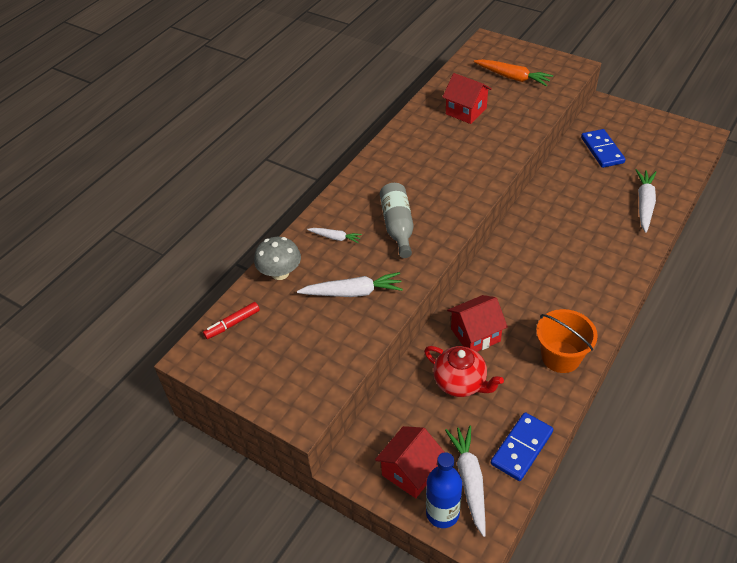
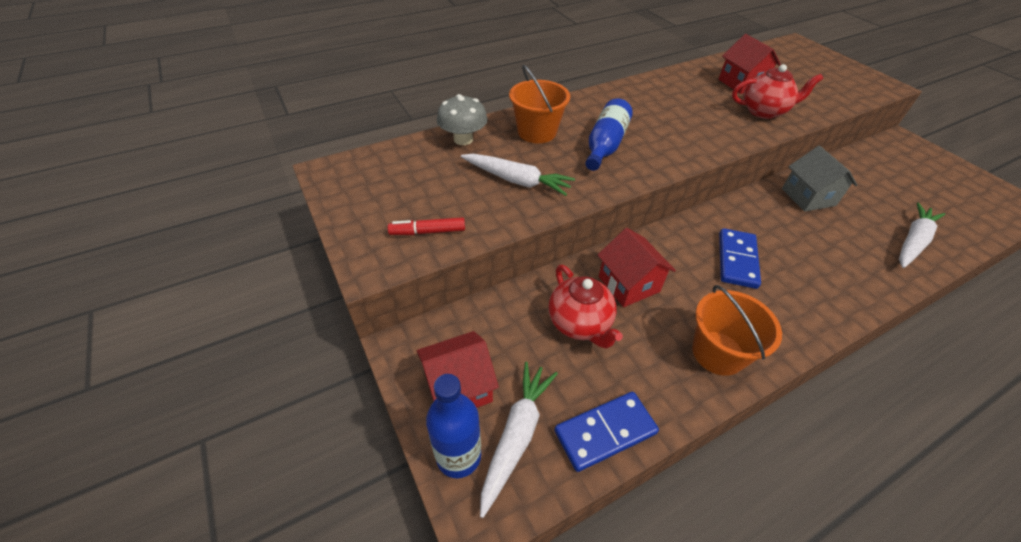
camera: 25 degrees right, 0 degrees up
(232, 324) = (386, 160): red marker -> red marker (427, 232)
(335, 237) = (537, 132): white carrot -> orange bucket
(398, 226) = (605, 145): grey bottle -> blue bottle
(475, 335) = (629, 284): red house -> red house turned 60 degrees clockwise
(497, 136) = (764, 111): none -> red teapot
(512, 77) = (808, 74): orange carrot -> none
(561, 196) = (808, 197): none -> grey house
(602, 150) = (880, 175): blue domino -> blue domino (737, 260)

